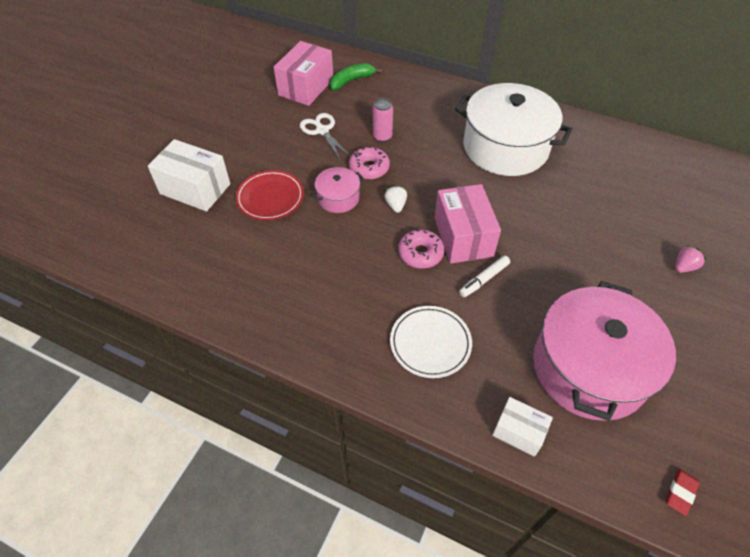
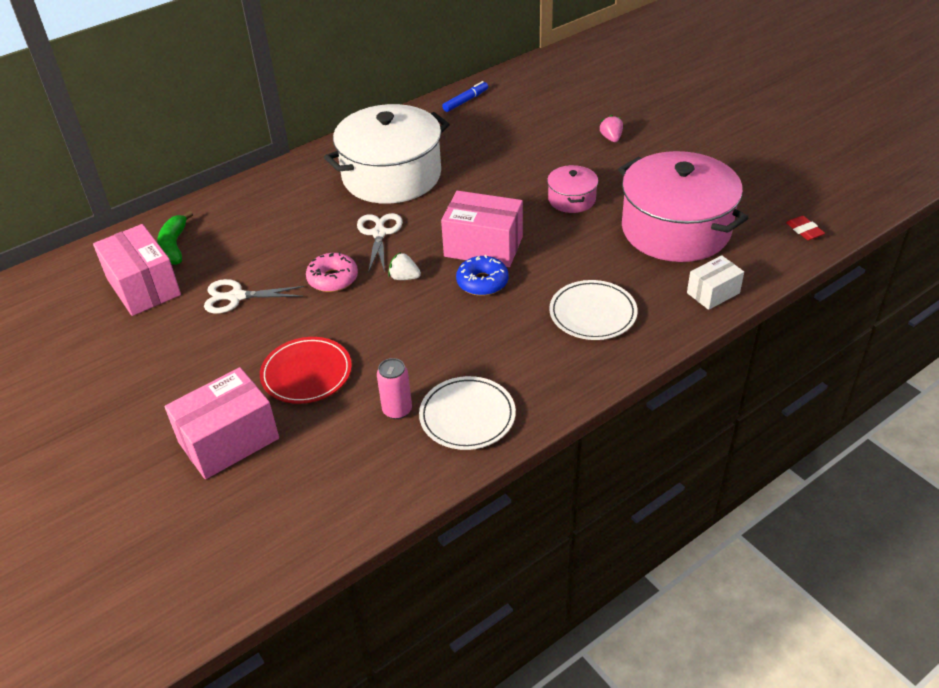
camera: 60 degrees left, 10 degrees down
(195, 189) = (229, 440): white box -> pink box
(272, 304) = (467, 416): none -> white plate
(338, 198) = (356, 317): pink pot -> pink pot (571, 199)
(382, 137) = (294, 253): pink can -> pink can (397, 410)
(420, 253) = (482, 282): pink donut -> blue donut
(435, 170) = (379, 233): none -> white scissors
(484, 279) = (544, 253): white marker -> none
(640, 148) = (465, 101): none -> blue marker

